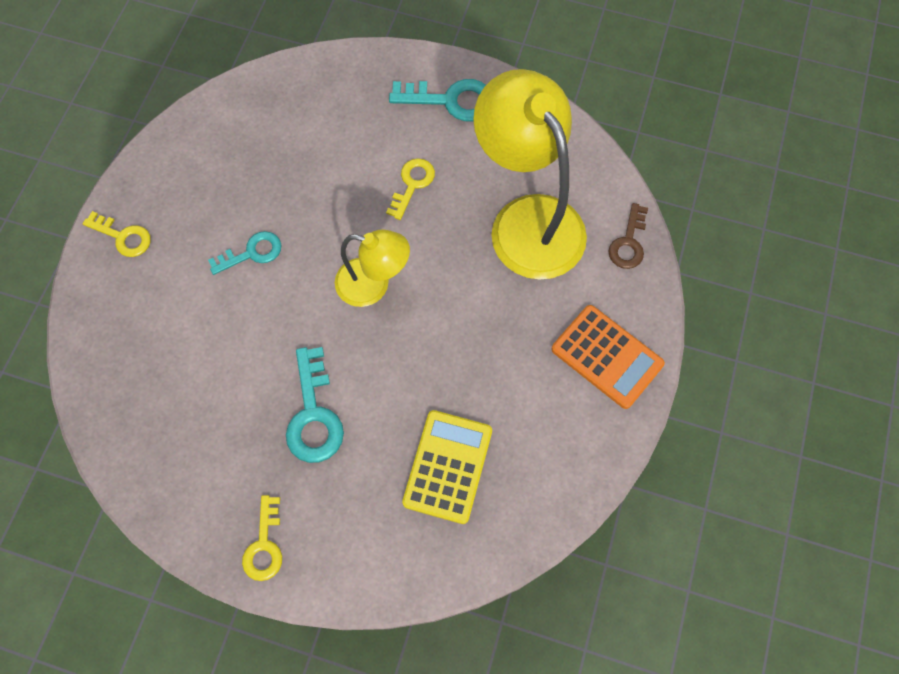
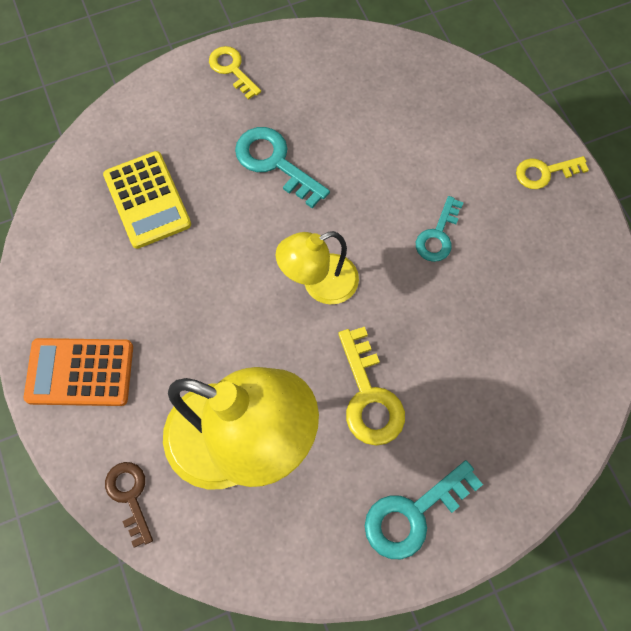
camera: 140 degrees right, 0 degrees up
(412, 184) = (369, 397): yellow key -> yellow key, size x1.51

